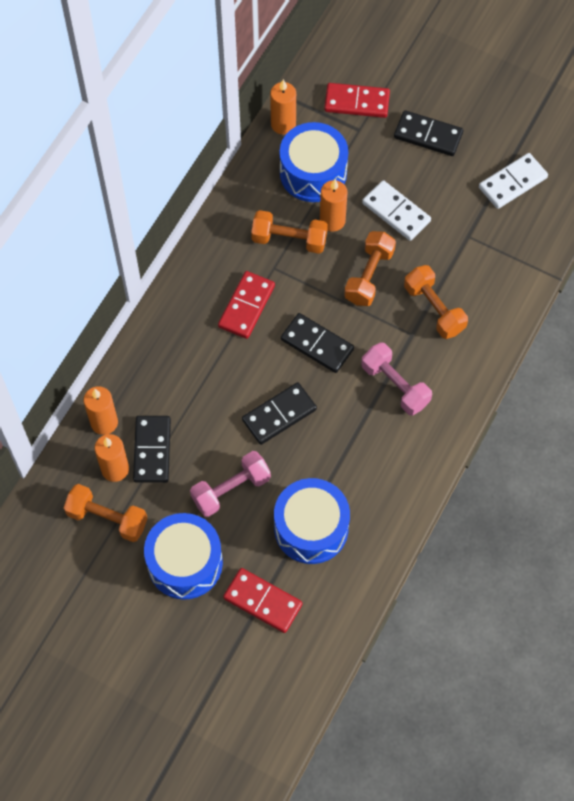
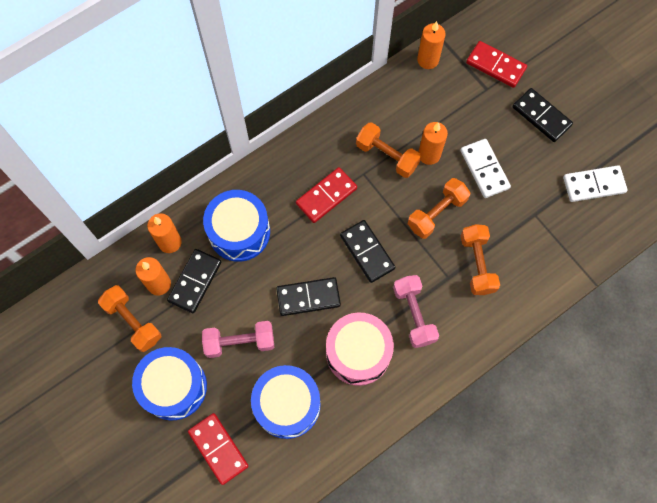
camera: 25 degrees right, 5 degrees up
(313, 173) = (432, 109): blue drum -> blue drum (239, 232)
(357, 446) = (358, 353): none -> pink drum

